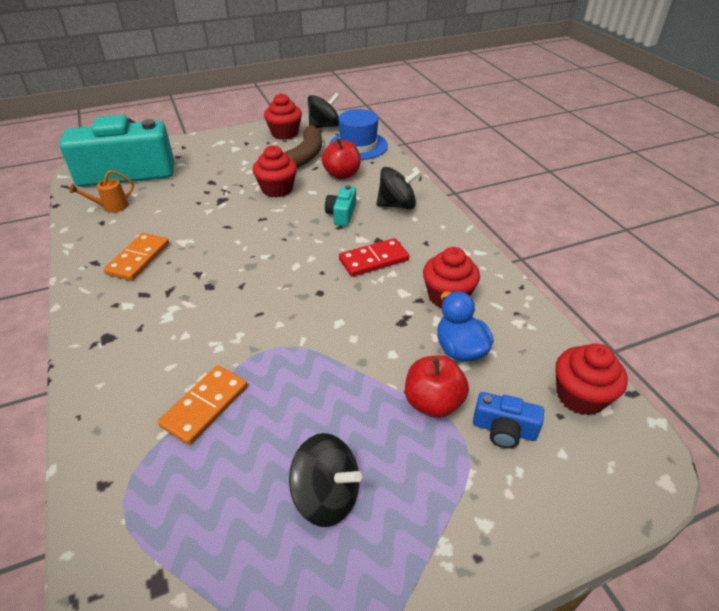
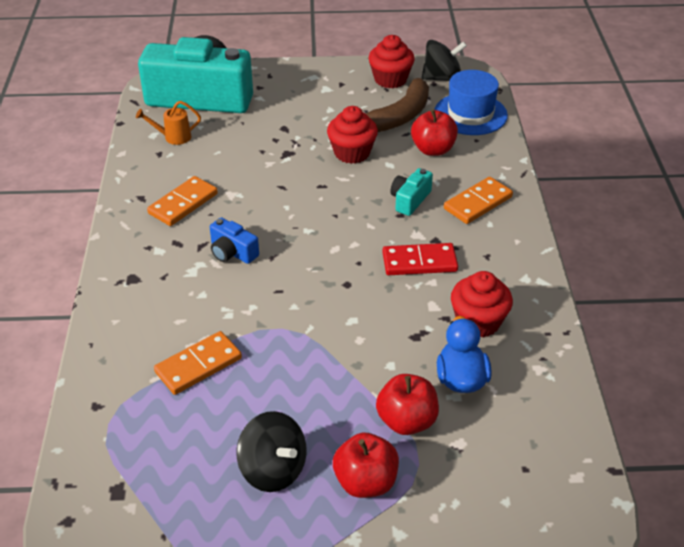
camera: 20 degrees right, 0 degrees up
(397, 205) = (478, 203): black spinning top -> orange domino
(425, 478) = (365, 482): none -> red apple
(504, 429) = (461, 464): blue camera -> blue camera (232, 252)
(580, 396) = (557, 457): red cupcake -> none

